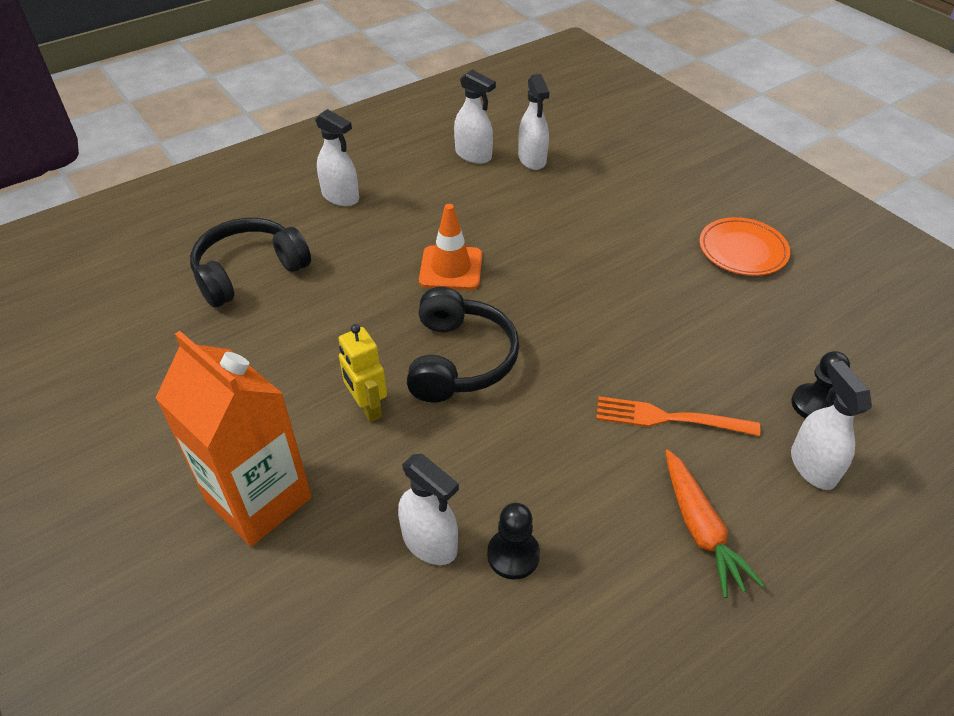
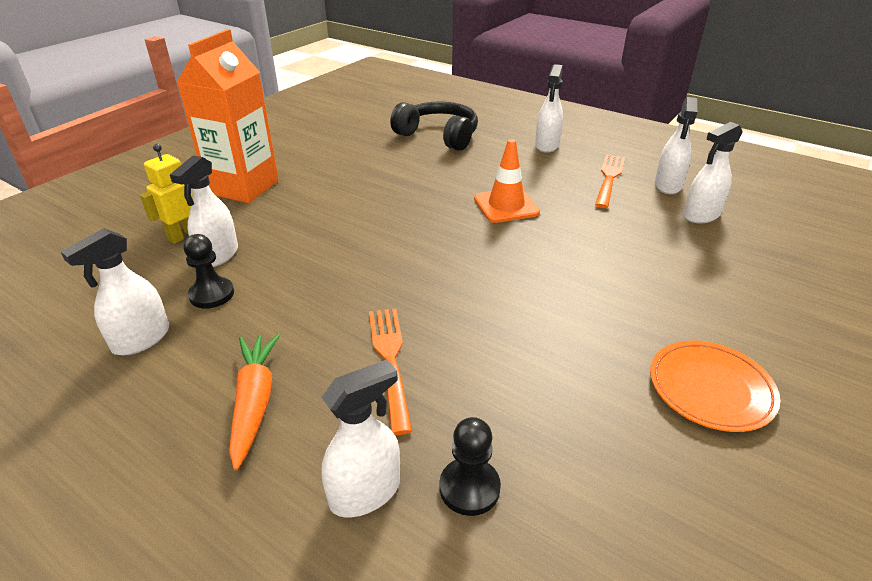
camera: 70 degrees right, 10 degrees down
(367, 408) = (334, 205): yellow robot -> yellow robot (184, 235)
(439, 183) = (609, 178): none -> orange fork
(459, 360) = (402, 231): black headphones -> none
(577, 632) = (141, 339): none -> white spray bottle
(700, 529) = (254, 402): orange carrot -> orange carrot turned 120 degrees clockwise

